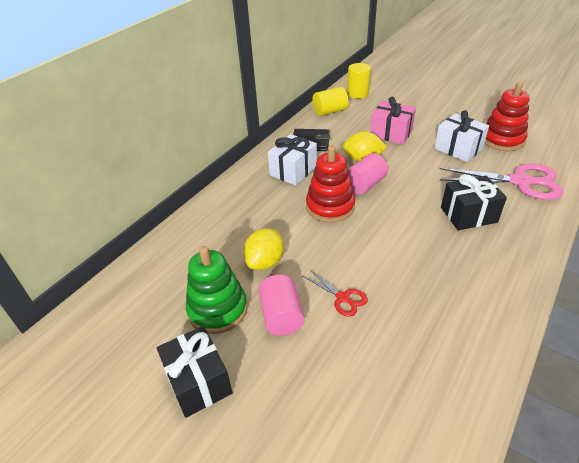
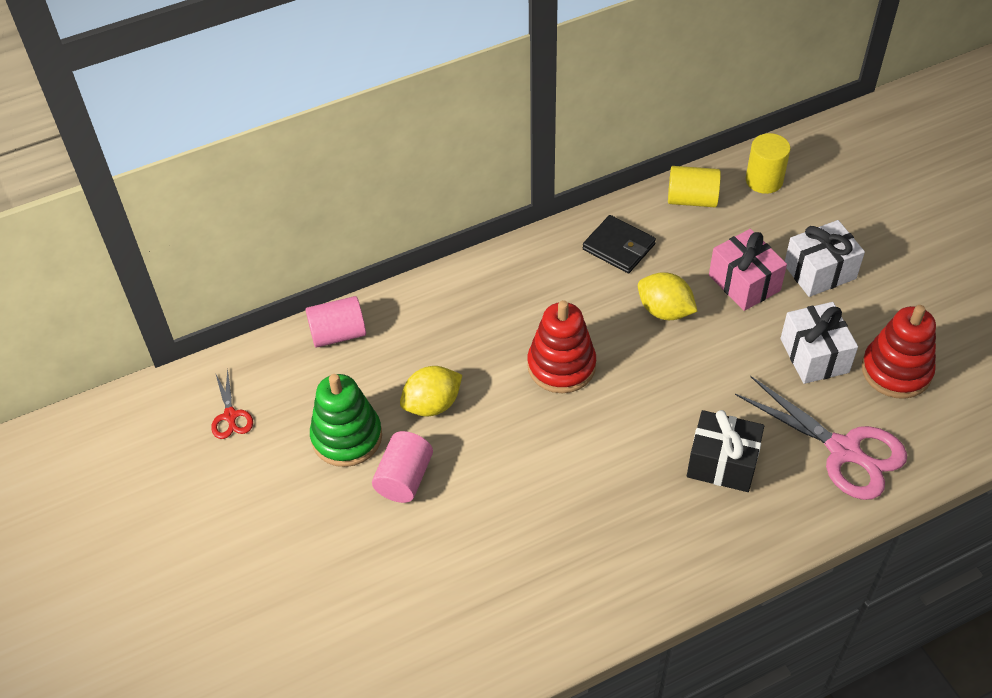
camera: 30 degrees right, 10 degrees up
(198, 382) = (284, 504): black gift -> none
(293, 171) = (559, 286): white gift -> white gift (819, 272)
(342, 298) = (481, 491): red scissors -> red scissors (230, 416)
(365, 185) = (632, 354): pink cylinder -> pink cylinder (338, 334)

